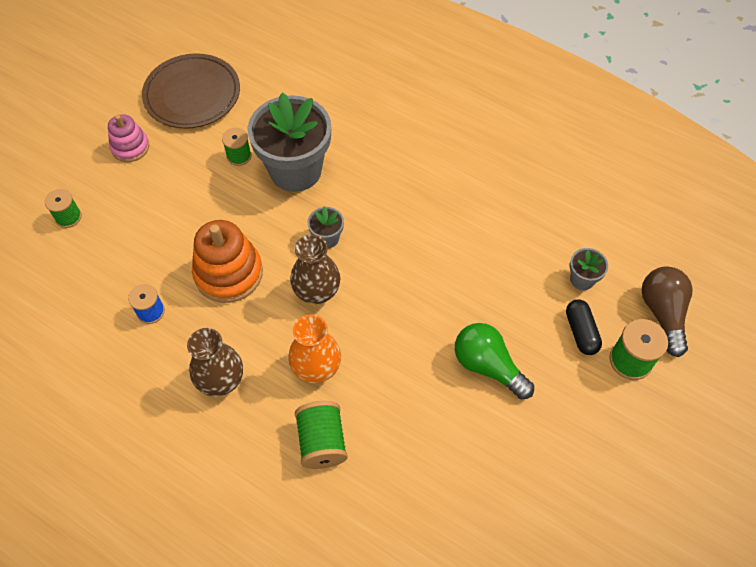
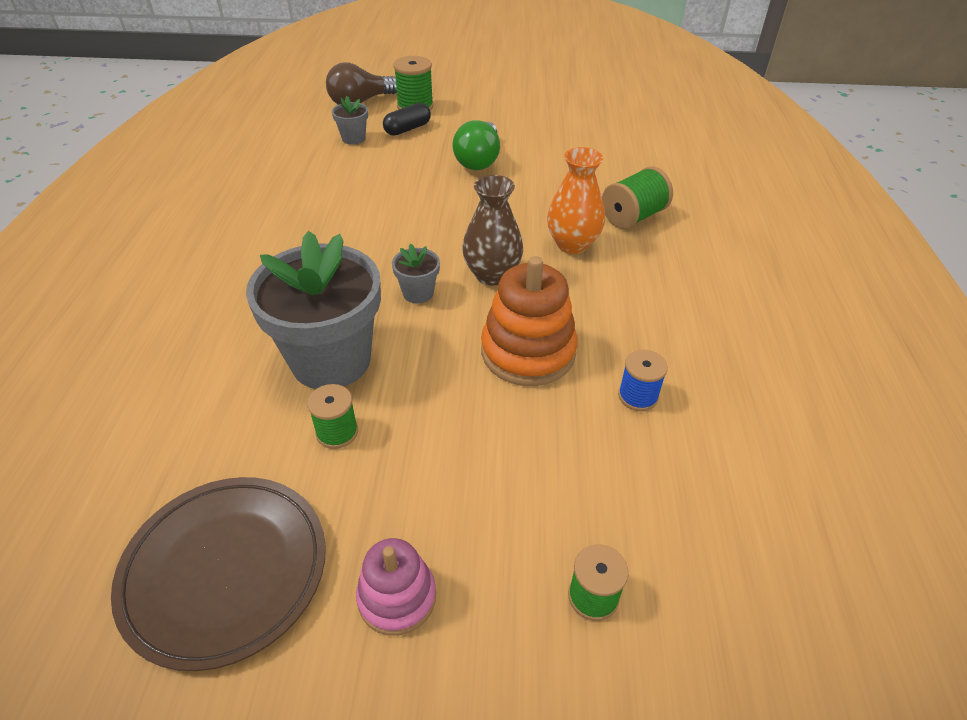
camera: 120 degrees left, 15 degrees down
(221, 380) = (650, 299): brown vase -> none

